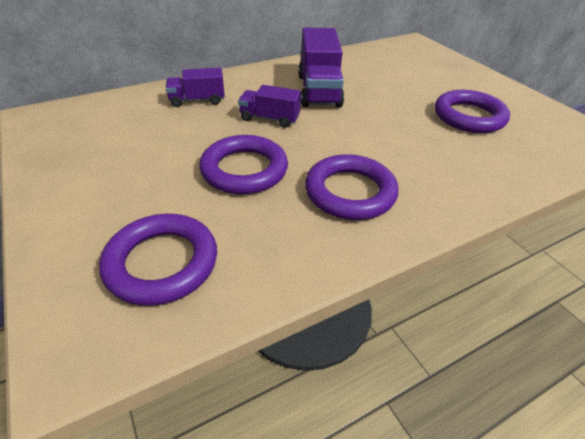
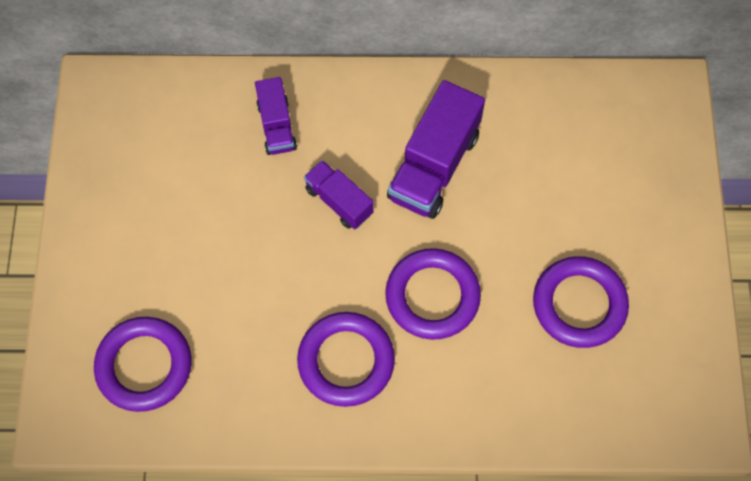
camera: 30 degrees right, 25 degrees up
(197, 100) = (276, 126): purple truck -> purple truck turned 120 degrees counterclockwise
(244, 170) = (265, 280): purple ring -> purple ring (432, 296)

